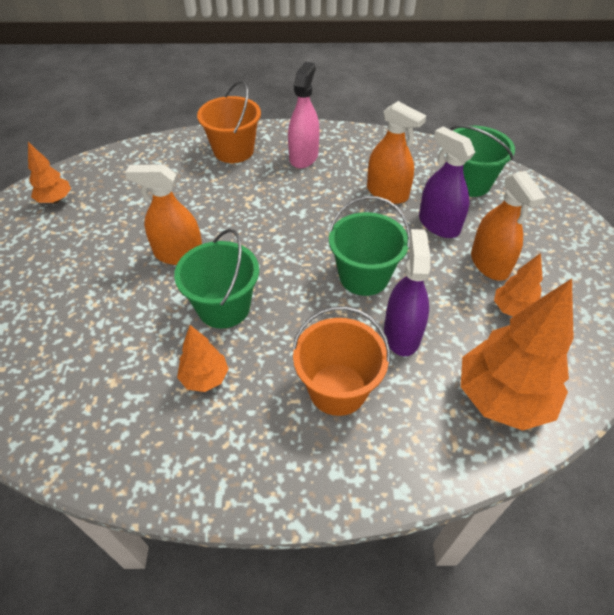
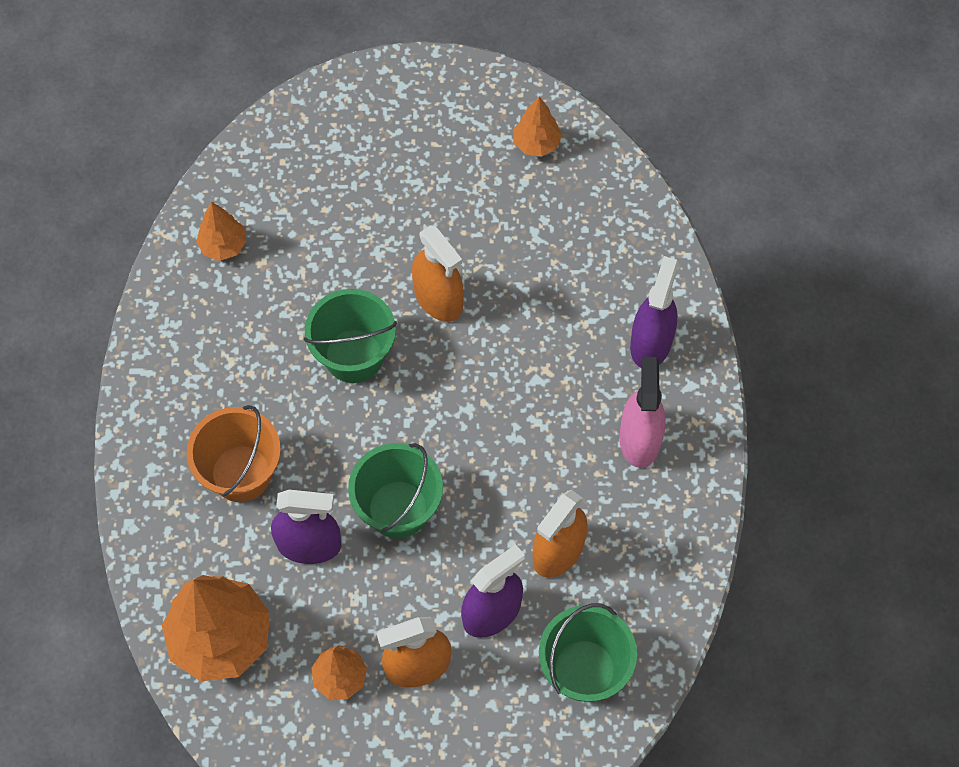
camera: 90 degrees right, 15 degrees up
(178, 254) = (438, 298): orange spray bottle -> orange spray bottle turned 135 degrees clockwise
(205, 378) = (261, 346): orange tree -> orange tree (223, 245)
(233, 151) = (651, 343): orange bucket -> purple spray bottle
(303, 157) = (639, 439): pink spray bottle -> pink spray bottle turned 105 degrees counterclockwise

